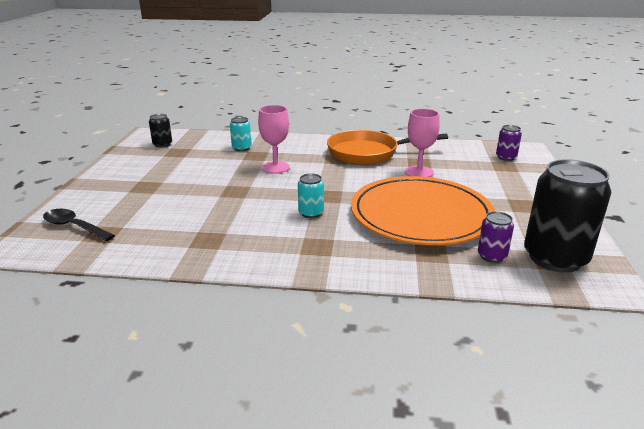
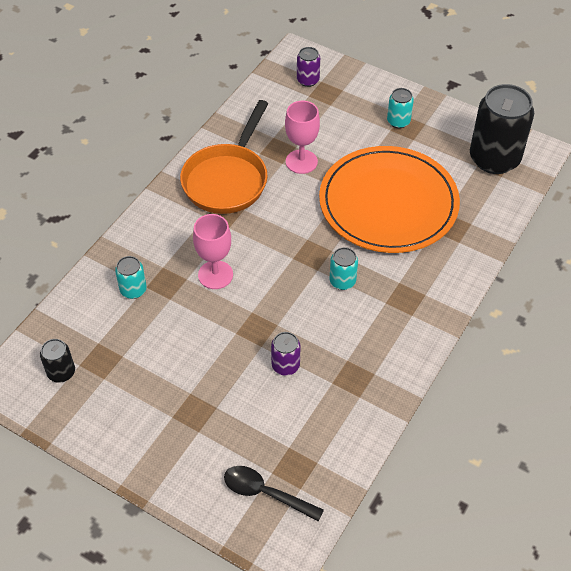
camera: 65 degrees left, 25 degrees up
(74, 227) = (265, 493): black spoon -> black spoon turned 60 degrees clockwise
(492, 256) = (475, 193): purple can -> purple can (285, 365)
(522, 200) = (398, 121): none -> turquoise can

